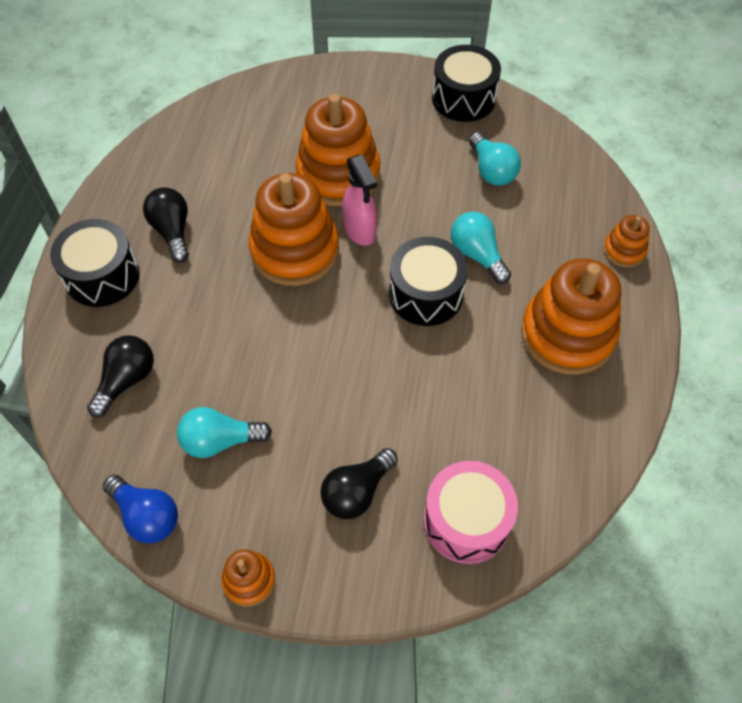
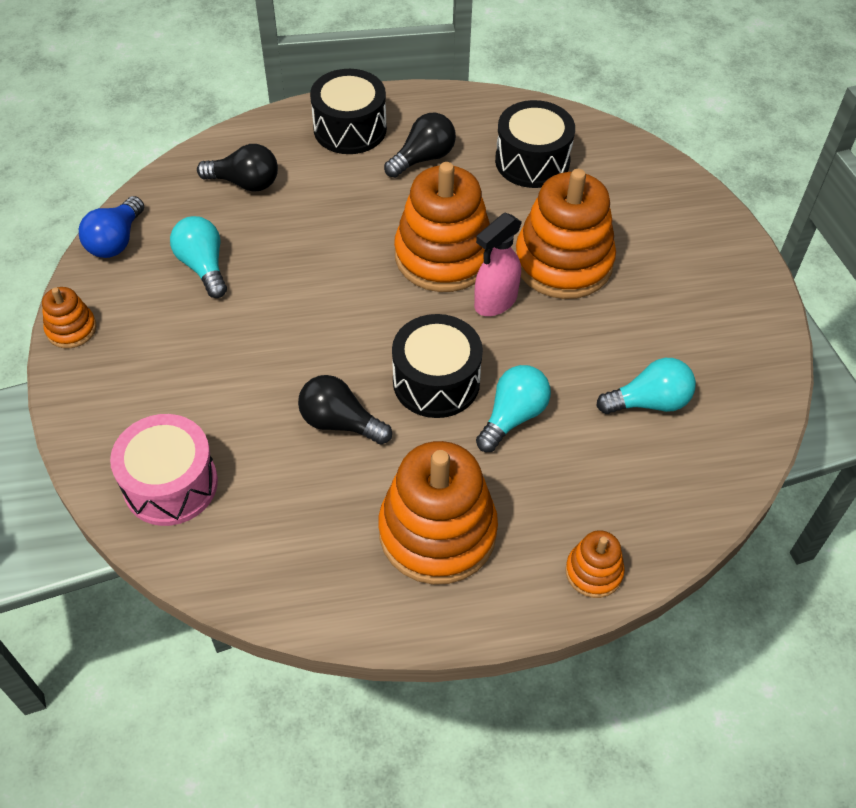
camera: 70 degrees right, 5 degrees down
(357, 491) = (179, 384): black light bulb -> black light bulb (340, 422)
(463, 98) = (751, 347): black drum -> black drum (532, 161)
(491, 170) = (649, 402): turquoise light bulb -> turquoise light bulb turned 150 degrees counterclockwise

